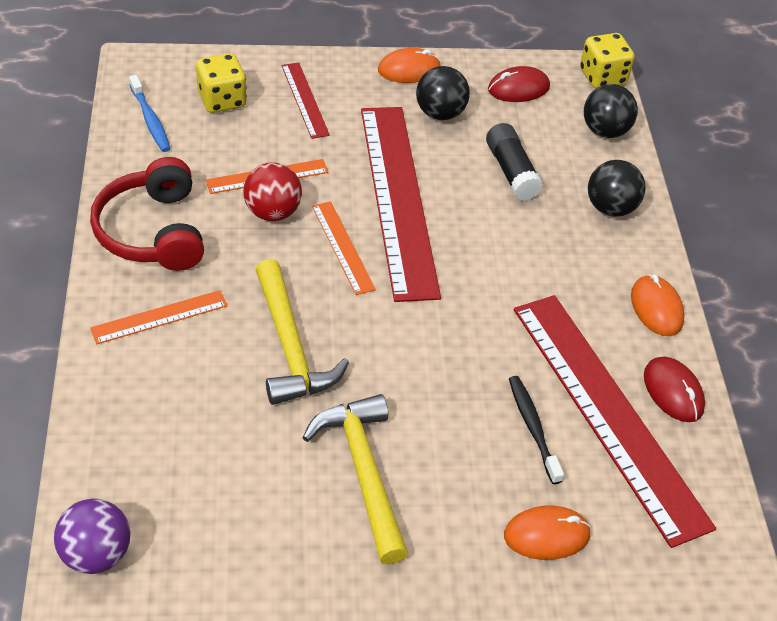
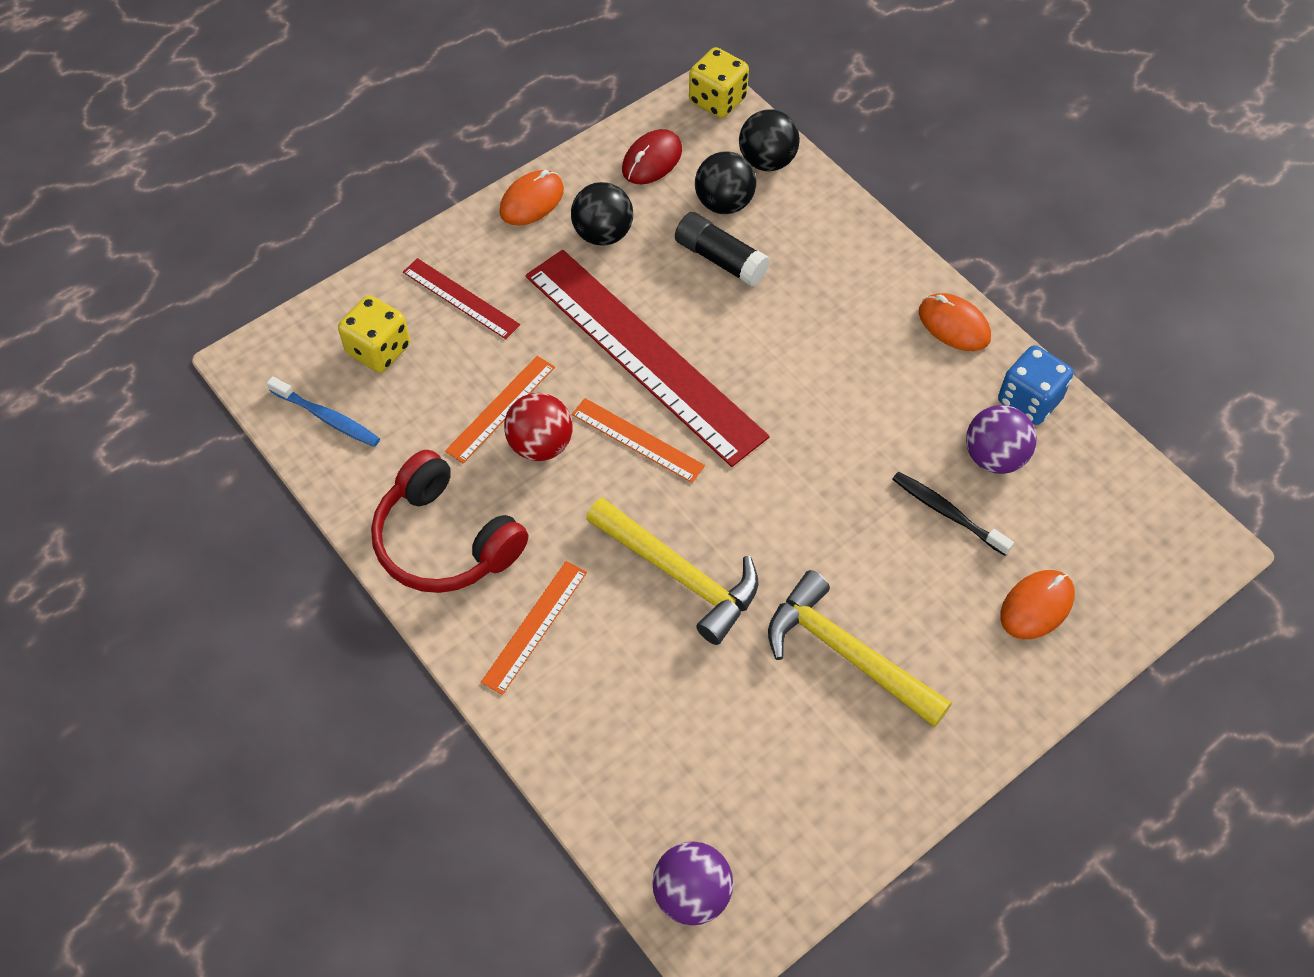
camera: 30 degrees left, 10 degrees up
(607, 413) = (994, 457): red ruler -> purple ball
(610, 208) = (837, 244): black ball -> black ball (724, 203)
(673, 392) = (1029, 400): red mouse -> blue dice

